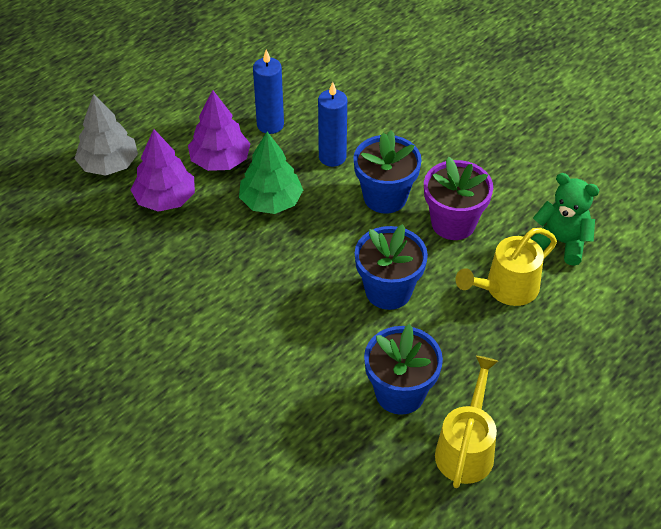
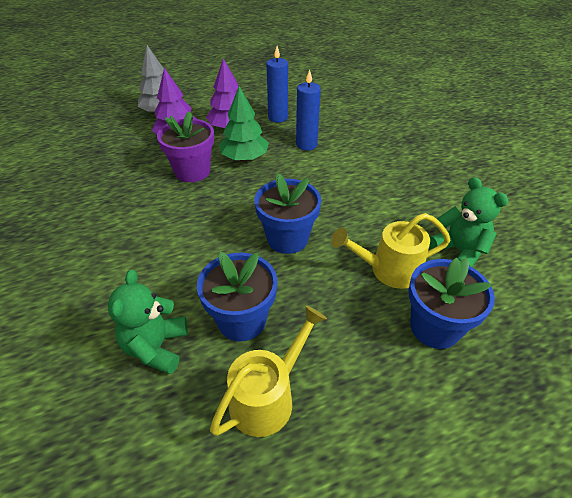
camera: 25 degrees right, 5 degrees down
(339, 449) = (156, 347): none -> green teddy bear
(385, 197) = (328, 177): blue flower pot -> blue flower pot (435, 327)
(453, 223) = (371, 209): purple flower pot -> purple flower pot (192, 171)

